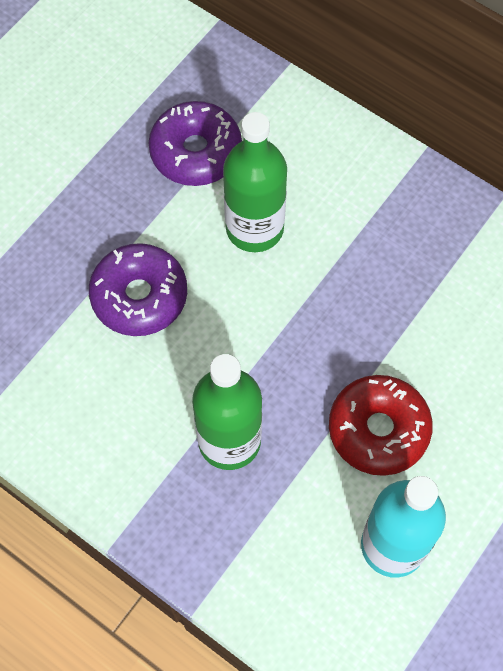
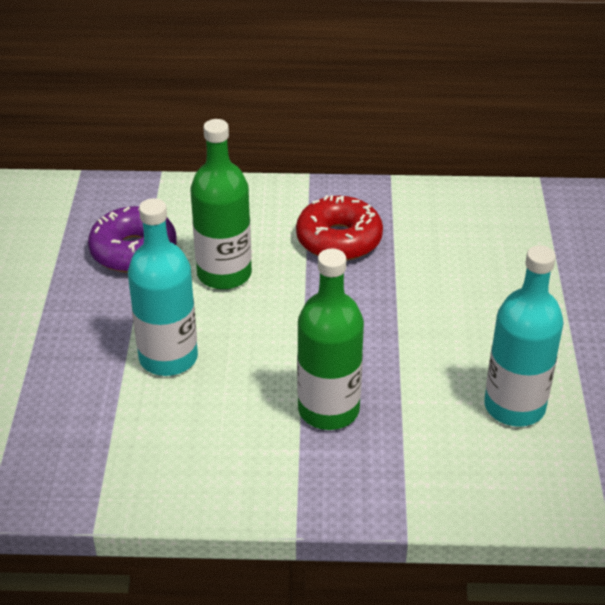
camera: 35 degrees left, 25 degrees down
(139, 296) = (168, 358): purple donut -> turquoise bottle
(378, 430) = (434, 344): red donut -> red donut (339, 240)

